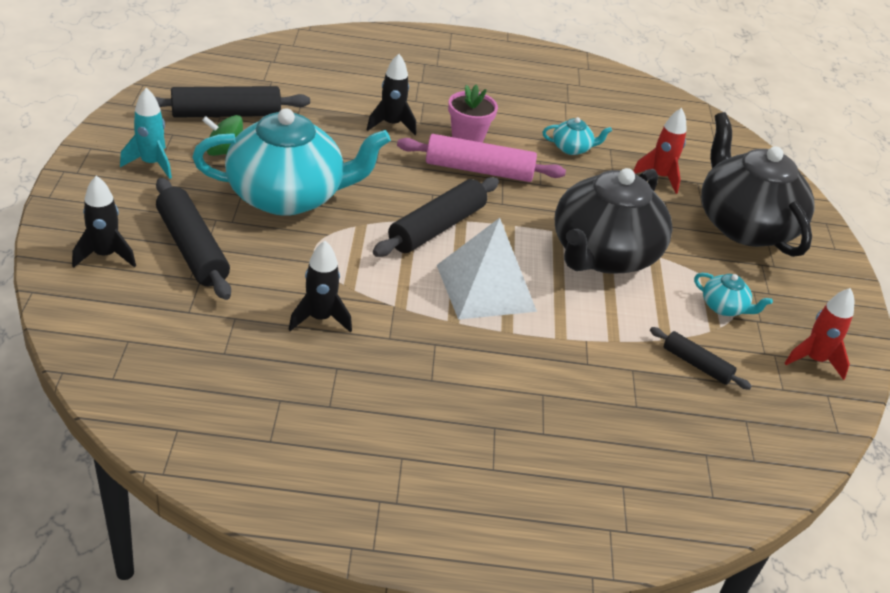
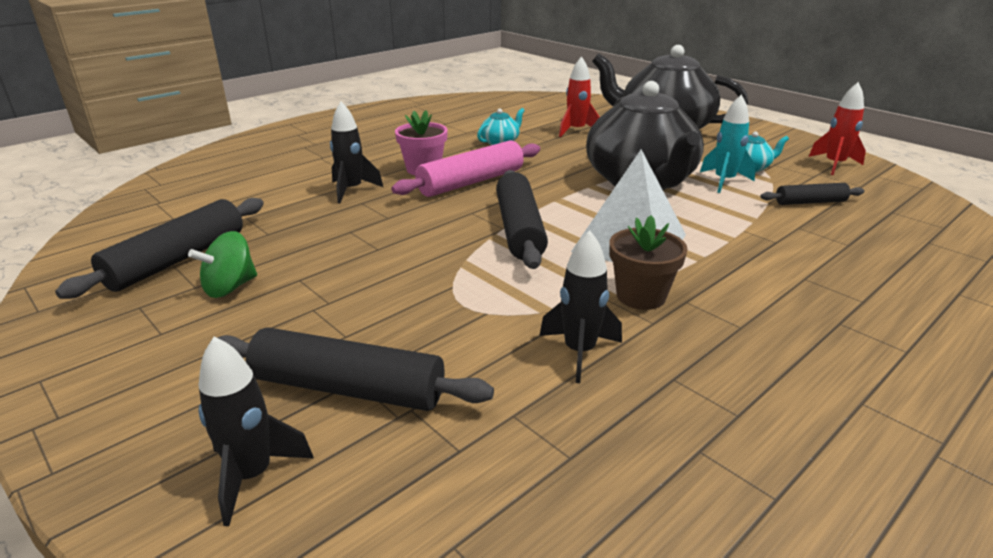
camera: 40 degrees left, 10 degrees down
(151, 164) = (157, 346): turquoise rocket -> turquoise rocket (724, 181)
(287, 196) = (360, 283): turquoise teapot -> none
(416, 320) = (641, 296): none -> brown flower pot

